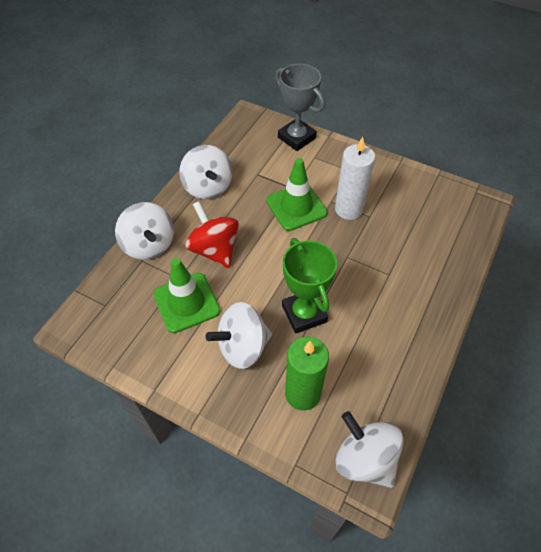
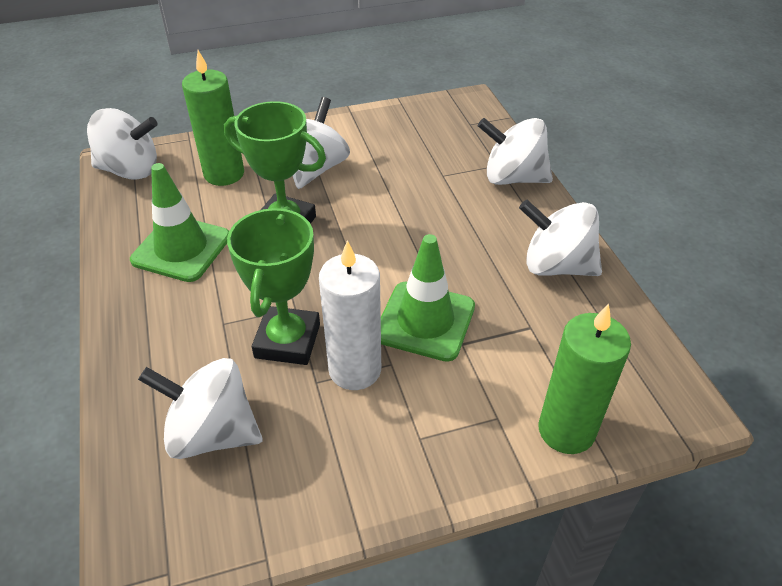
camera: 135 degrees right, 10 degrees down
(186, 302) = (407, 164): green traffic cone -> green traffic cone (181, 248)
(214, 249) = (448, 215): red spinning top -> none
(296, 138) = (566, 430): grey trophy -> green candle
(366, 242) = (287, 341): none -> green trophy
(430, 226) = (212, 433): none -> white spinning top

